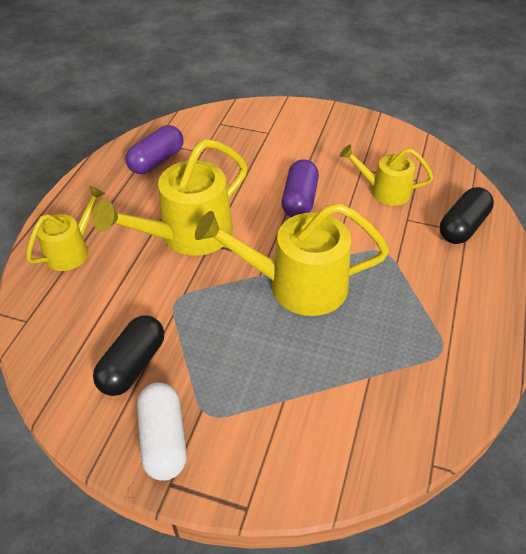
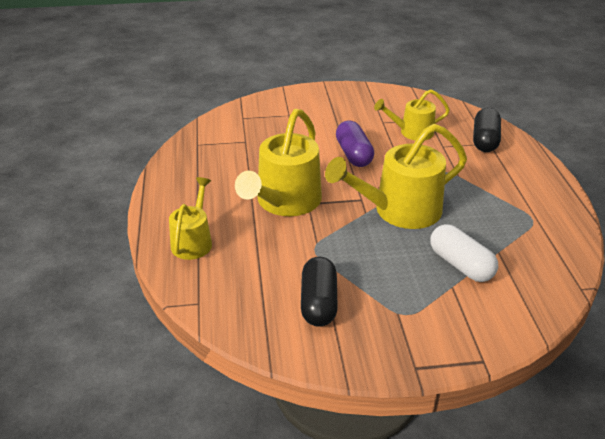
camera: 25 degrees left, 10 degrees down
(157, 161) = (211, 157): purple capsule -> none
(163, 439) = (386, 342): white capsule -> white capsule (460, 265)

